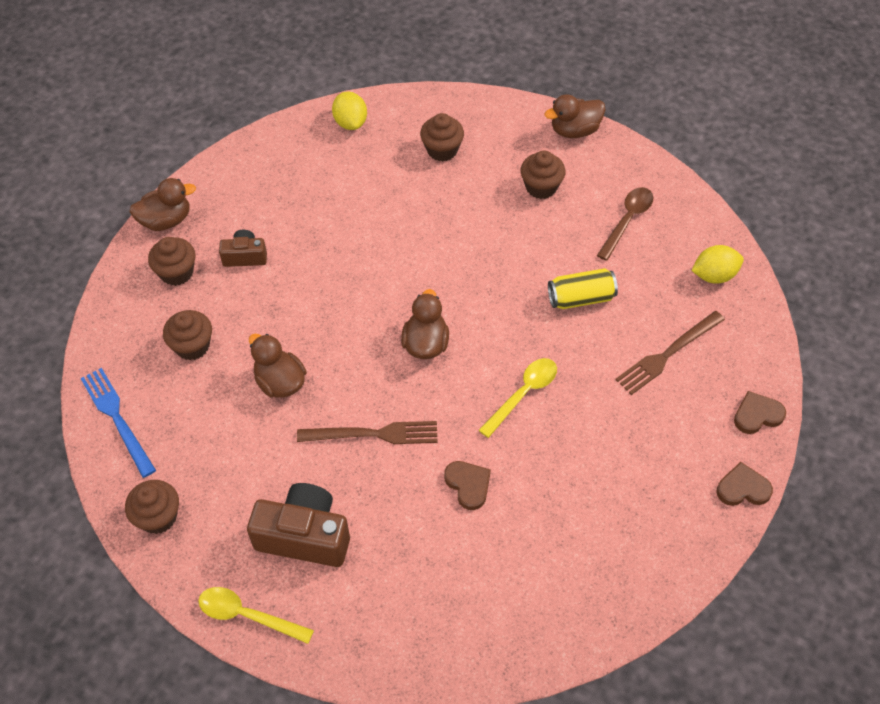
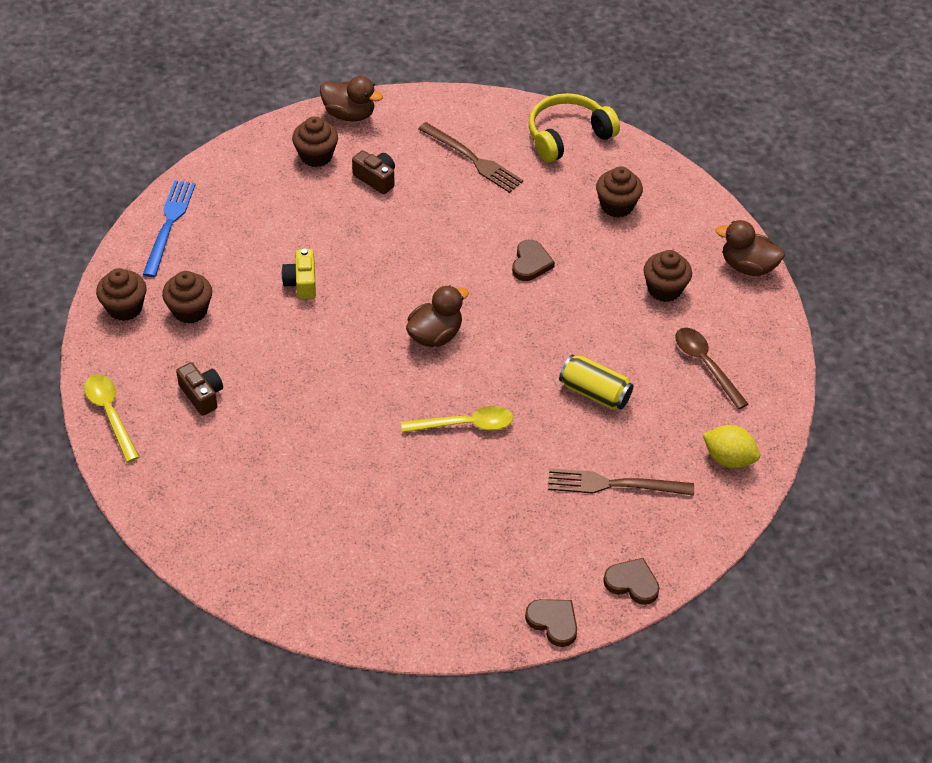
camera: 40 degrees right, 5 degrees down
(192, 346) = (270, 214): brown cupcake -> brown cupcake (190, 310)
(280, 382) = (301, 283): brown duck -> yellow camera
(304, 536) = (202, 395): brown camera -> brown camera, size x0.55
(350, 122) = (568, 136): yellow lemon -> yellow headphones
(373, 434) = (324, 366): brown fork -> brown fork (472, 159)
(468, 485) = (350, 453): brown heart -> brown heart (531, 263)
(627, 221) = (705, 365): brown spoon -> brown spoon turned 105 degrees counterclockwise

